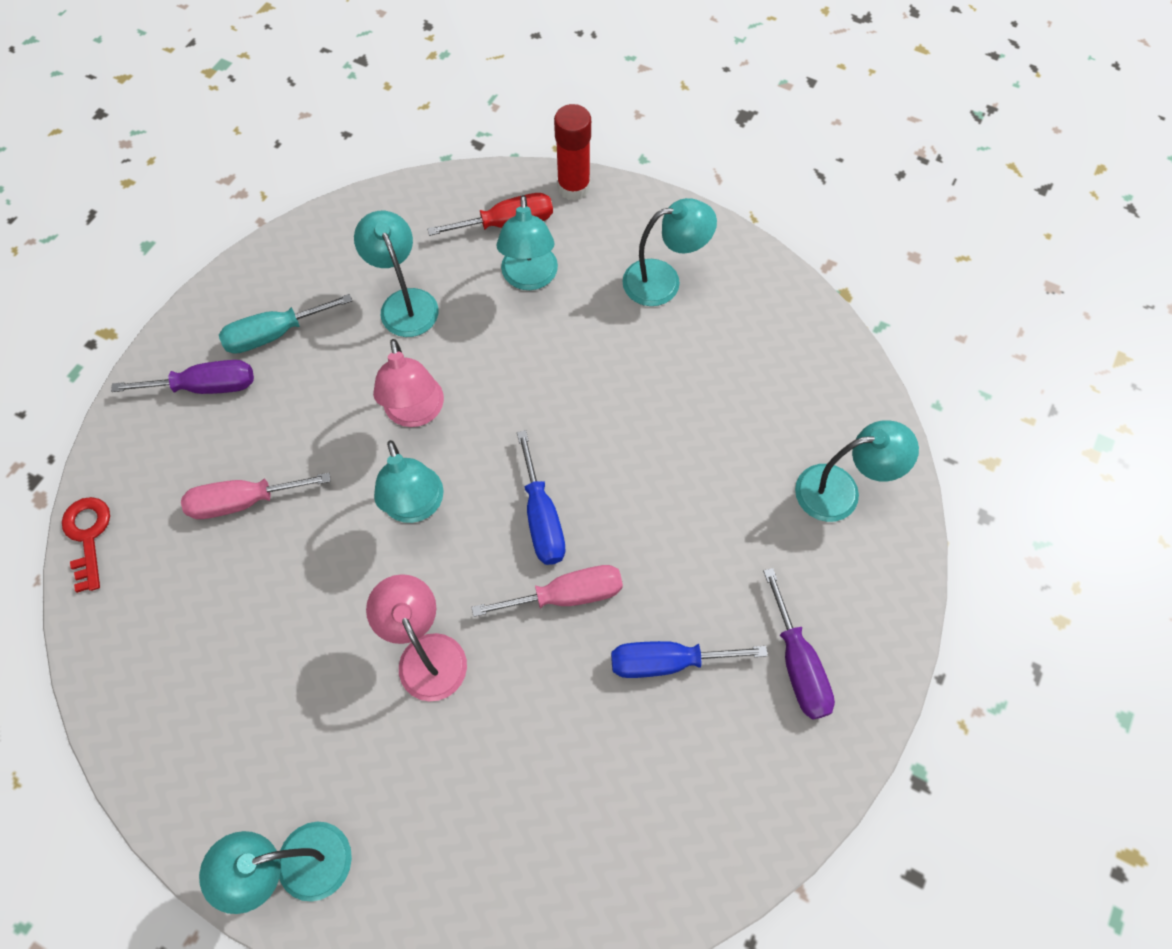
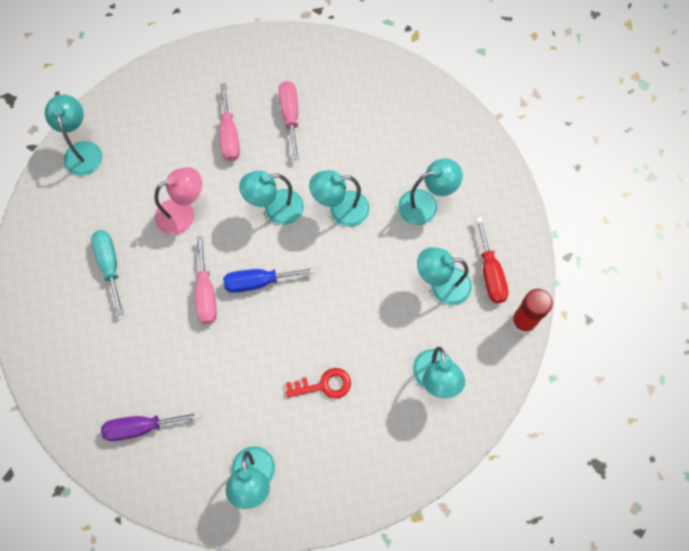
camera: 95 degrees right, 5 degrees up
(88, 536) = (278, 40): red key -> red key (324, 385)
(206, 386) = (370, 91): purple screwdriver -> none
(274, 334) = (406, 127): turquoise screwdriver -> turquoise screwdriver (110, 265)
(276, 596) = (229, 135): none -> pink screwdriver
(415, 413) = (340, 210): pink lamp -> turquoise lamp
(667, 662) = (155, 348): blue screwdriver -> none

